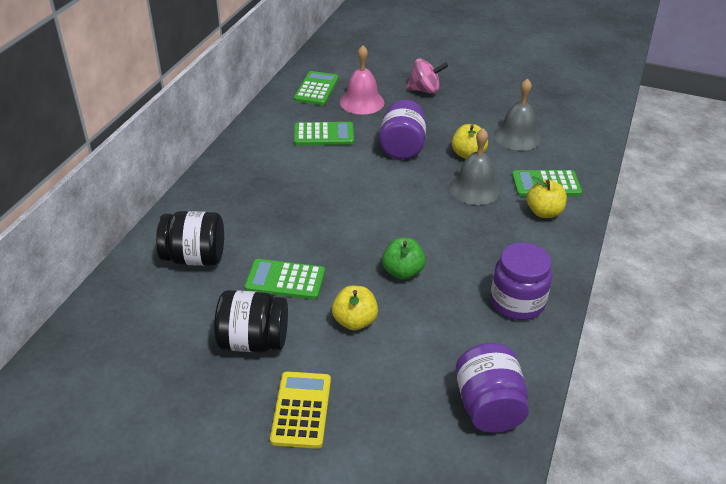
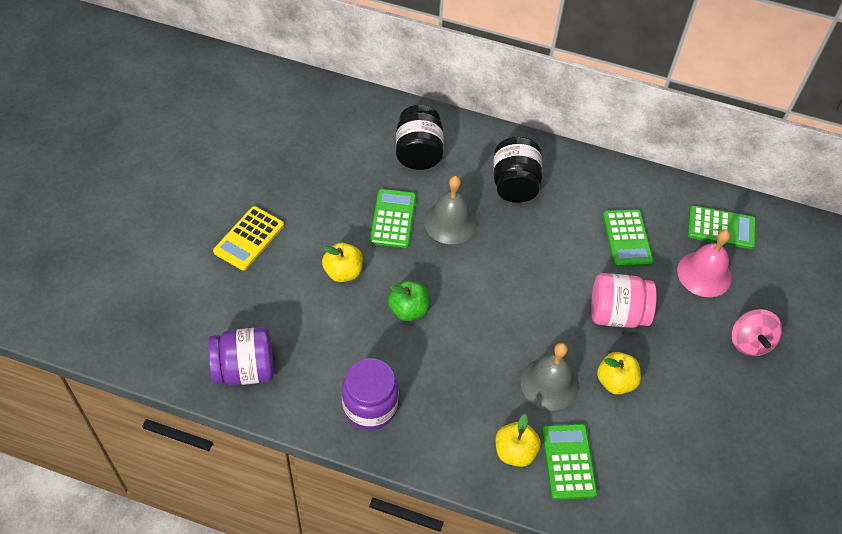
camera: 85 degrees right, 15 degrees up
(253, 341) = (320, 202): black jar -> black jar (515, 184)
(301, 410) = (249, 238): yellow calculator -> yellow calculator turned 120 degrees clockwise
(402, 147) = (617, 314): purple jar -> pink jar
(517, 137) = (665, 441): grey bell -> grey bell (450, 222)

